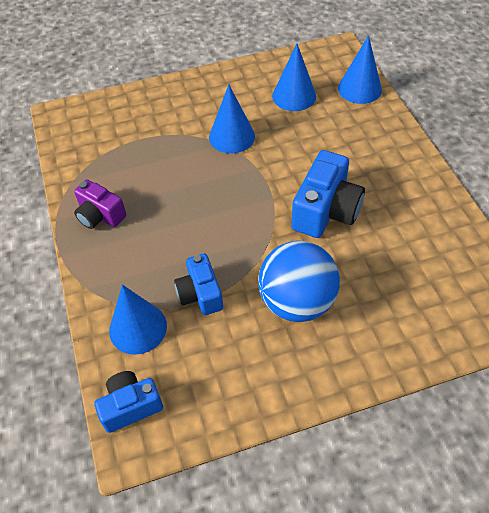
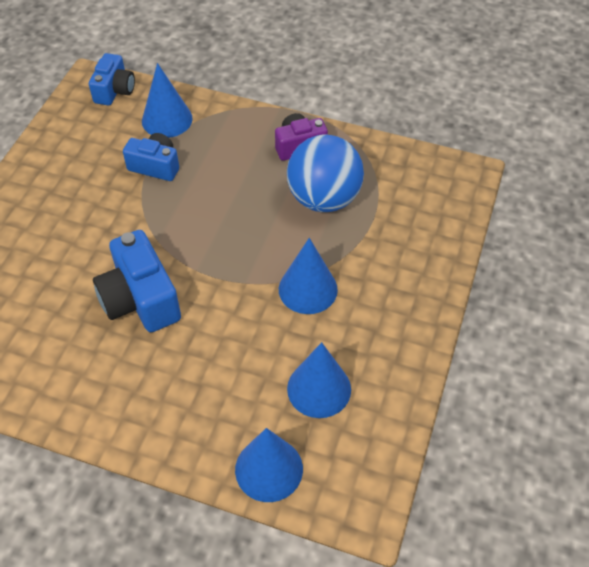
camera: 125 degrees right, 0 degrees up
(296, 302) = (82, 217): blue ball -> blue ball (324, 199)

